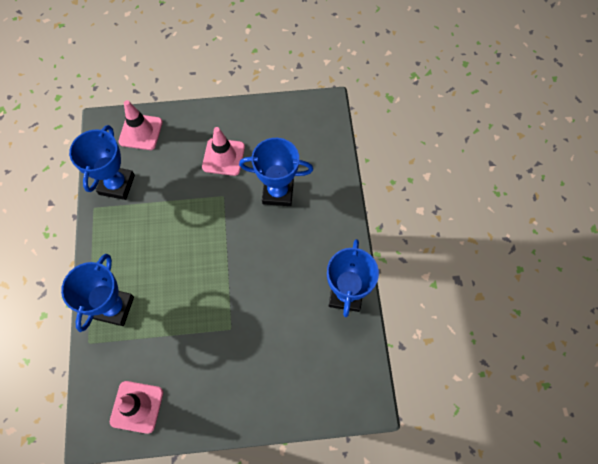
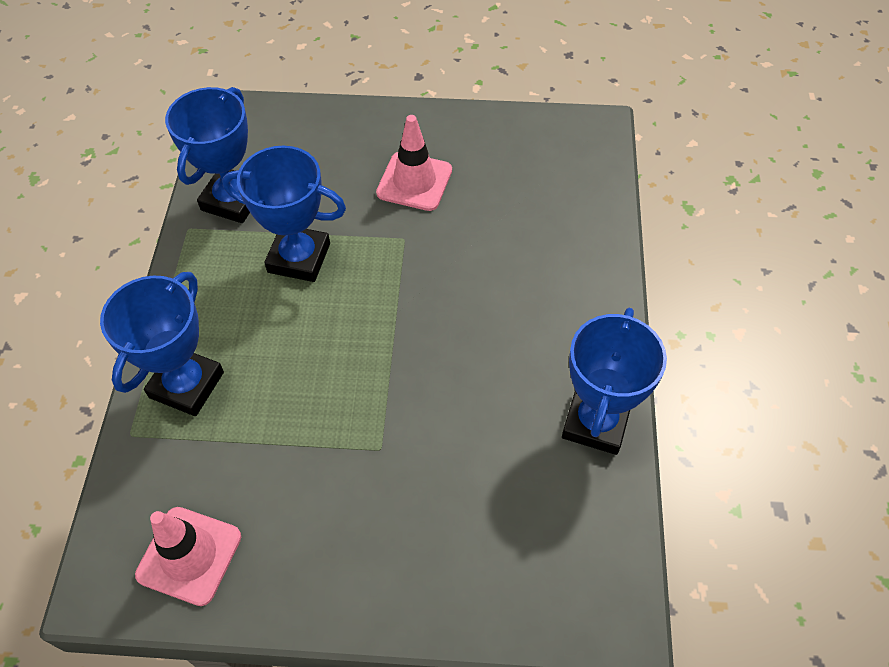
camera: 10 degrees right, 10 degrees down
(141, 132) = (287, 130): pink traffic cone -> none
(278, 192) = (497, 245): blue trophy -> blue trophy (299, 258)

